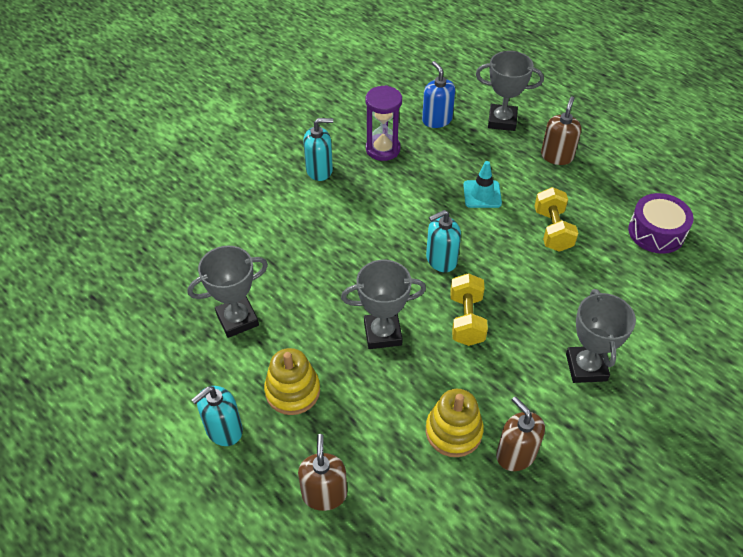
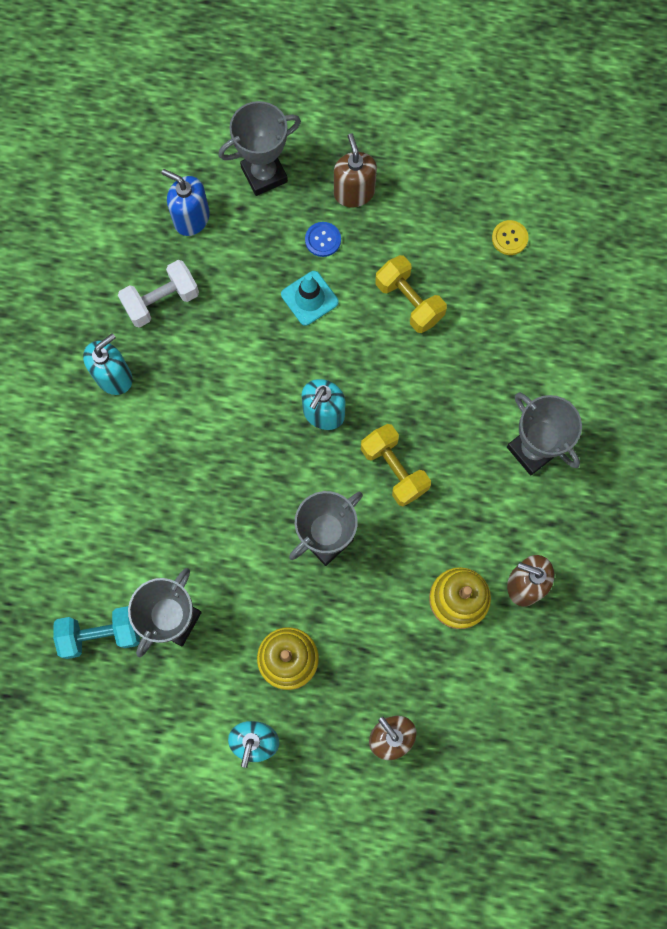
camera: 35 degrees left, 25 degrees up
(183, 299) = (101, 634): none -> turquoise dumbbell
(383, 149) = (161, 301): purple hourglass -> white dumbbell
(516, 169) = (323, 240): none -> blue button
(656, 232) = (509, 238): purple drum -> yellow button

